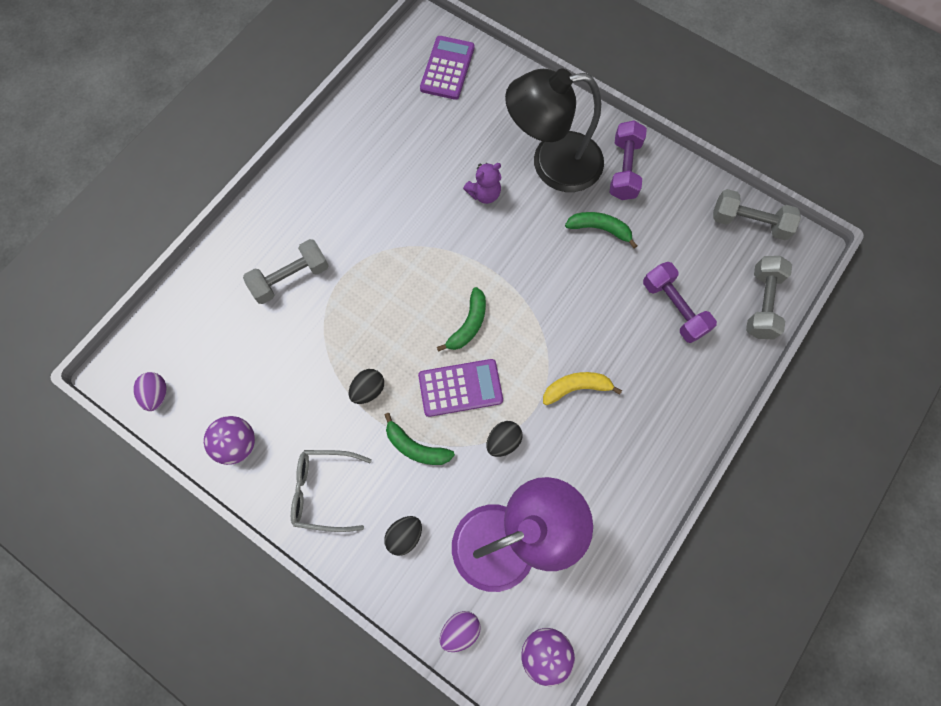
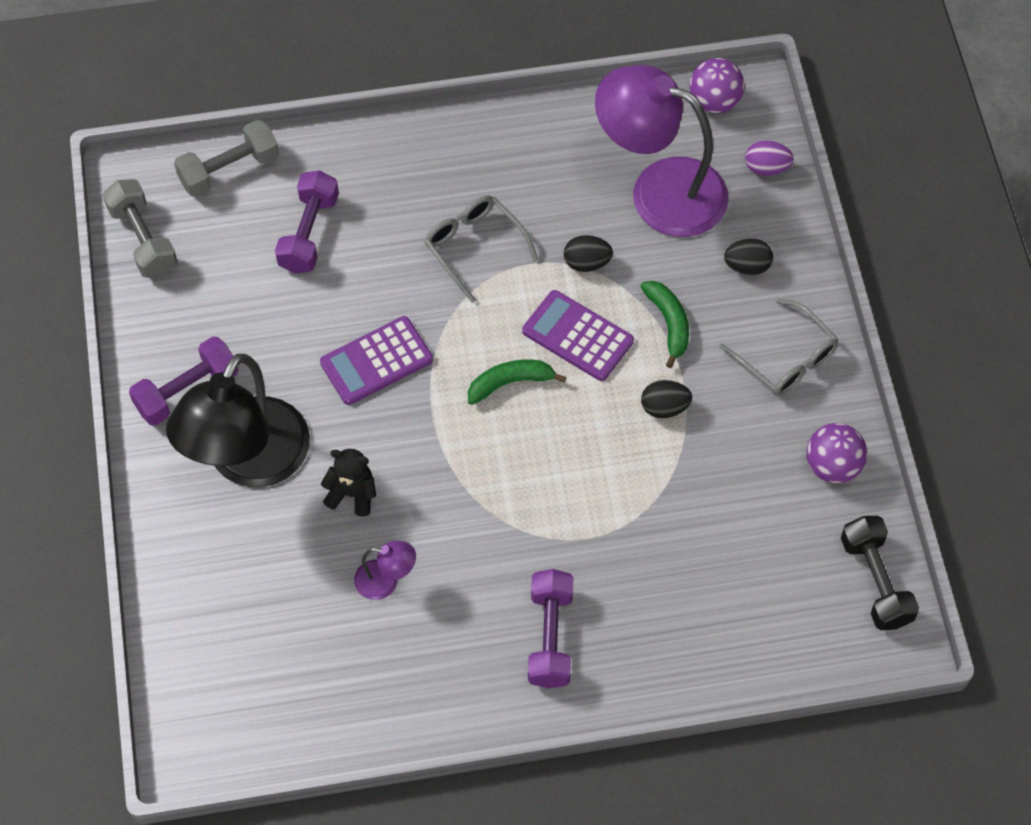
camera: 135 degrees left, 10 degrees down
(157, 394) = (875, 581): purple egg -> black dumbbell
(290, 278) = (639, 584): grey dumbbell -> none
(312, 213) = (550, 637): none -> purple dumbbell
(421, 169) = (386, 581): none -> purple lamp
(447, 68) = (224, 678): purple calculator -> purple calculator (376, 361)
(484, 194) = (352, 494): purple teddy bear -> black teddy bear
(552, 164) = (248, 462): black lamp -> black lamp turned 75 degrees clockwise
(576, 388) = (475, 248): yellow banana -> grey glasses
(600, 229) = (285, 357): green banana -> none

